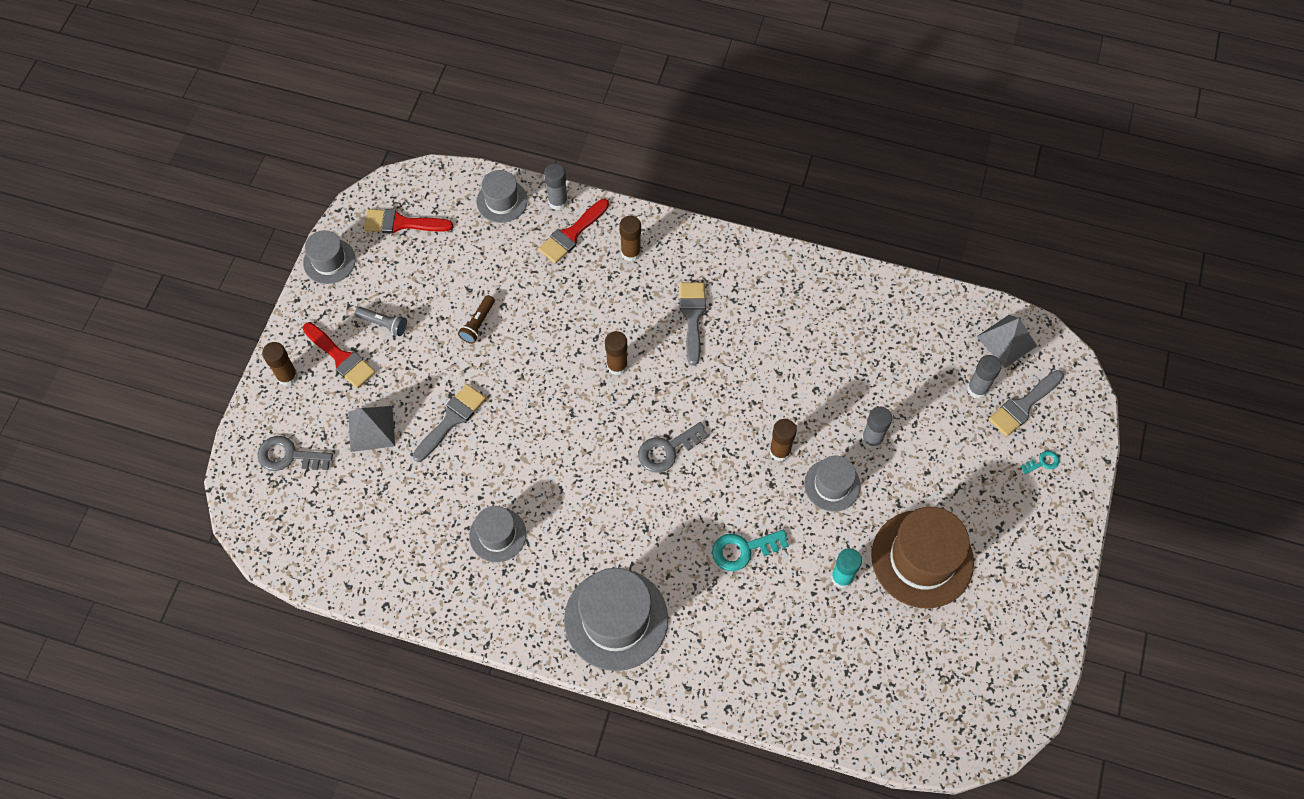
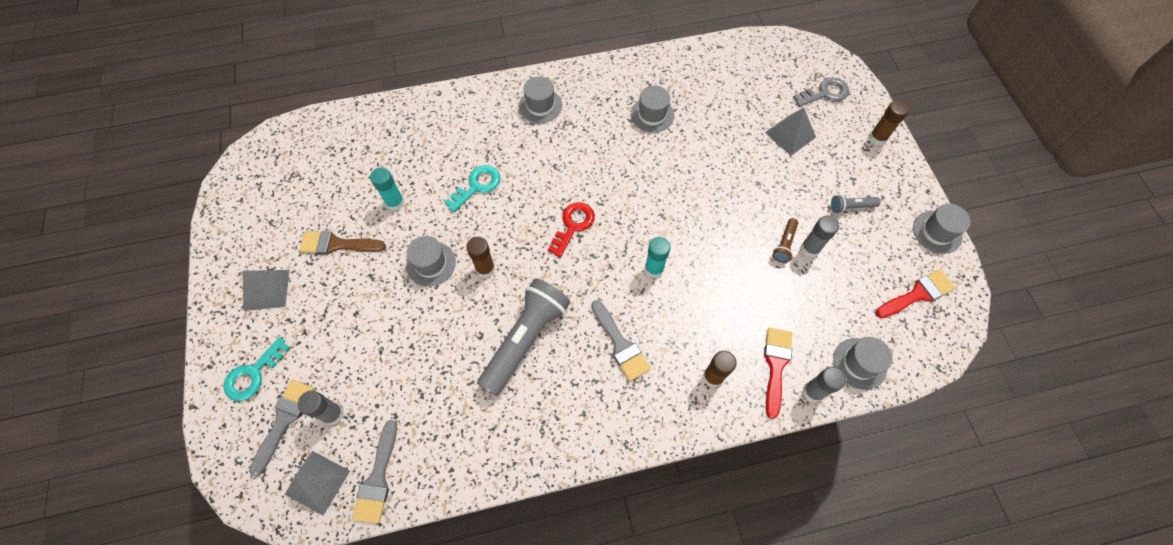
camera: 150 degrees right, 0 degrees up
(341, 358) = (855, 168): red brush -> none
(451, 420) = (742, 167): grey brush -> grey brush (377, 478)
(478, 324) = (784, 244): brown flashlight -> brown flashlight turned 150 degrees counterclockwise
(616, 619) = (540, 105): grey hat -> grey hat, size x0.56
(617, 366) = (654, 269): brown glue stick -> turquoise glue stick
(667, 450) = (573, 225): grey key -> red key
(775, 364) = (525, 339): none -> grey flashlight
(872, 439) = (413, 317): grey glue stick -> grey glue stick (810, 248)
(922, 559) = (337, 244): brown hat -> brown brush
(1011, 545) = (266, 290): none -> grey pyramid
(1043, 462) = (253, 374): turquoise key -> turquoise key, size x1.87

